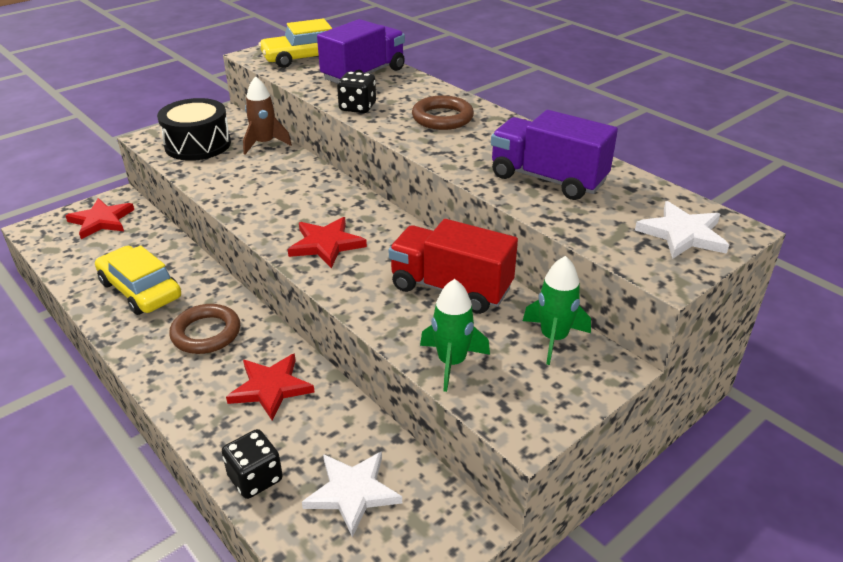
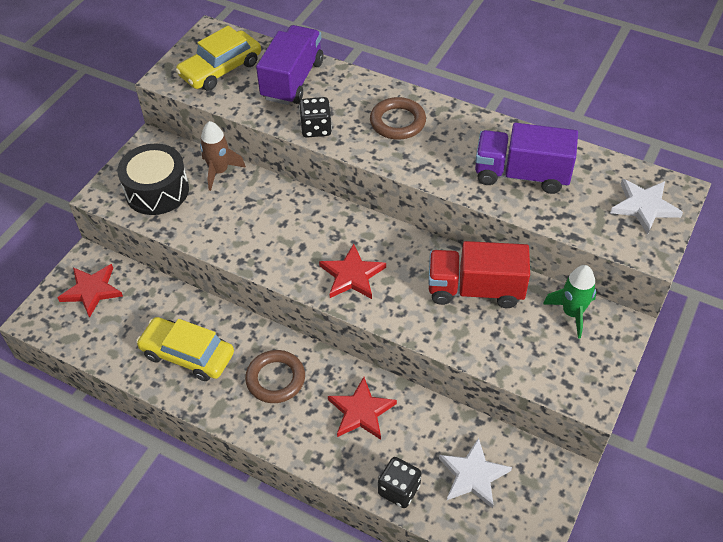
camera: 20 degrees left, 15 degrees up
(451, 362) = (513, 359): green rocket -> none

